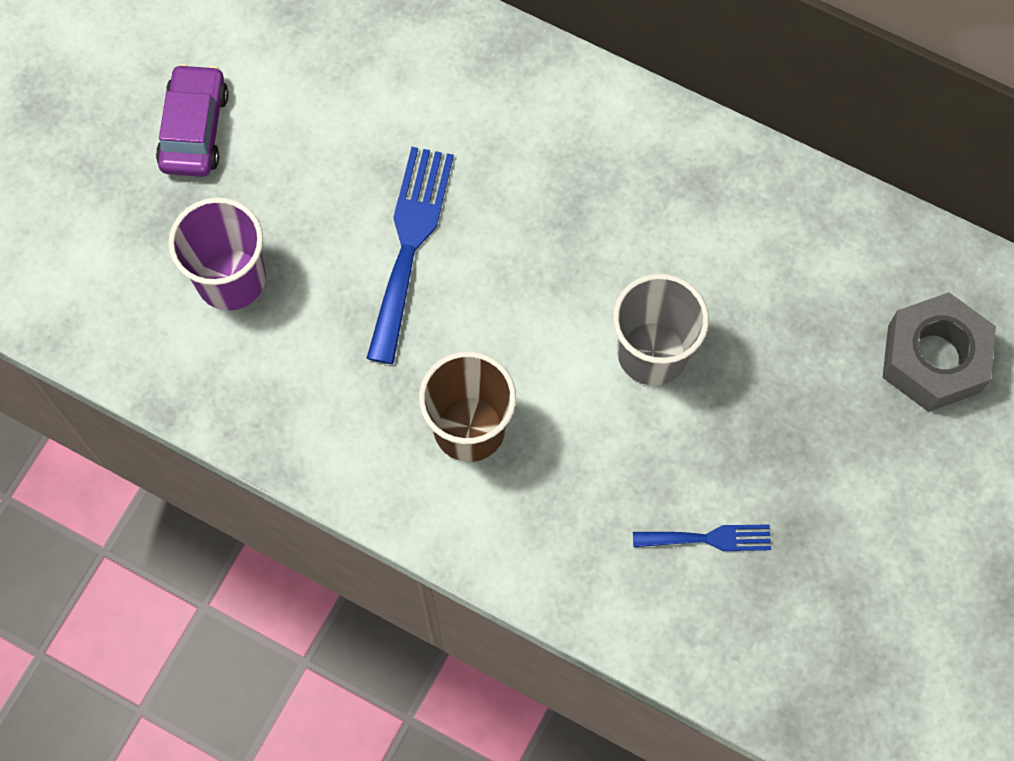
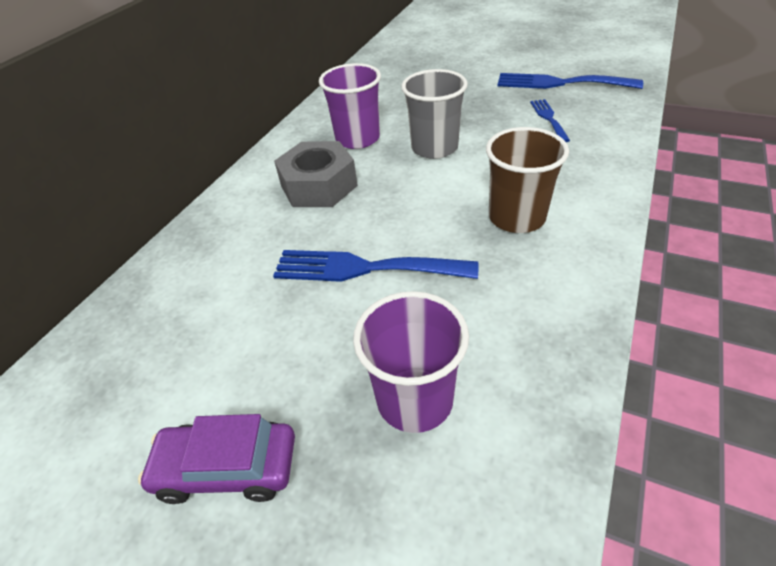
camera: 90 degrees left, 25 degrees down
(698, 246) = (357, 139): none -> purple cup
(830, 594) = (560, 83): none -> blue fork
(933, 359) = (417, 69): grey nut -> grey nut (319, 186)

